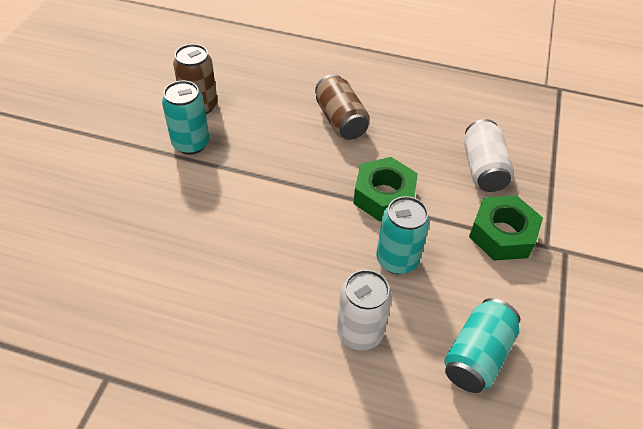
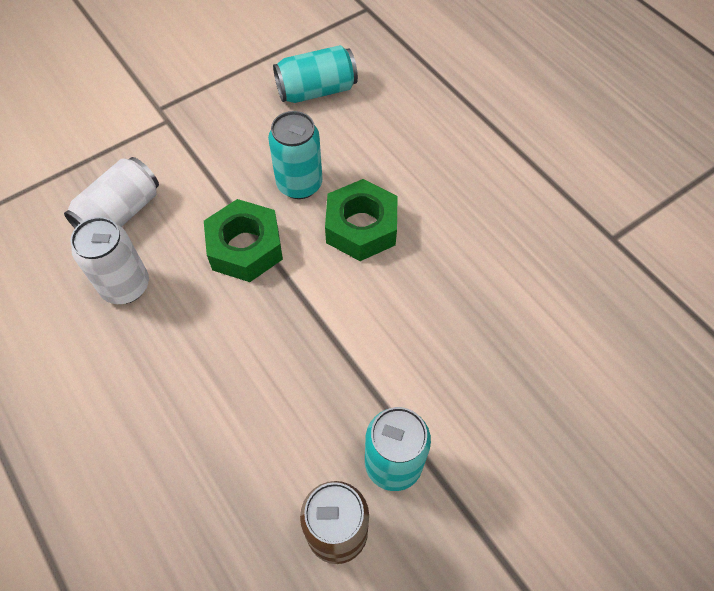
camera: 140 degrees left, 10 degrees up
(340, 120) = (187, 374): brown can -> none
(359, 332) = (386, 152): white can -> white can (126, 286)
(502, 234) = (189, 149): green nut -> green nut (361, 227)

